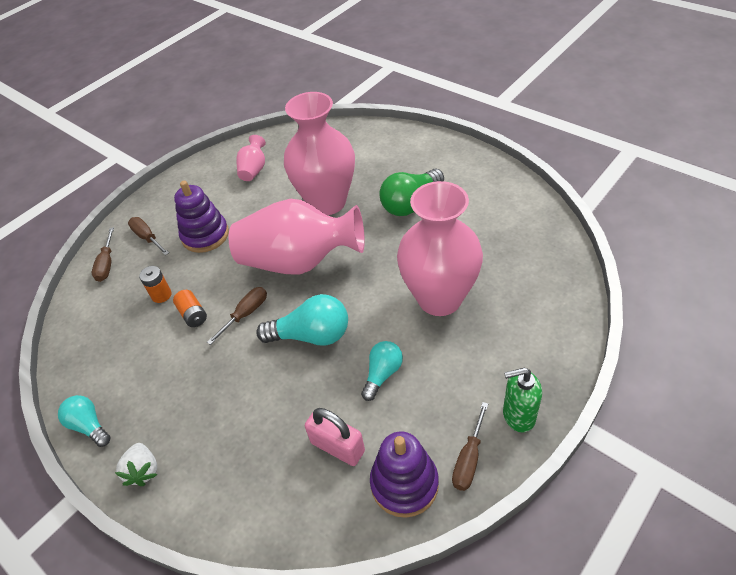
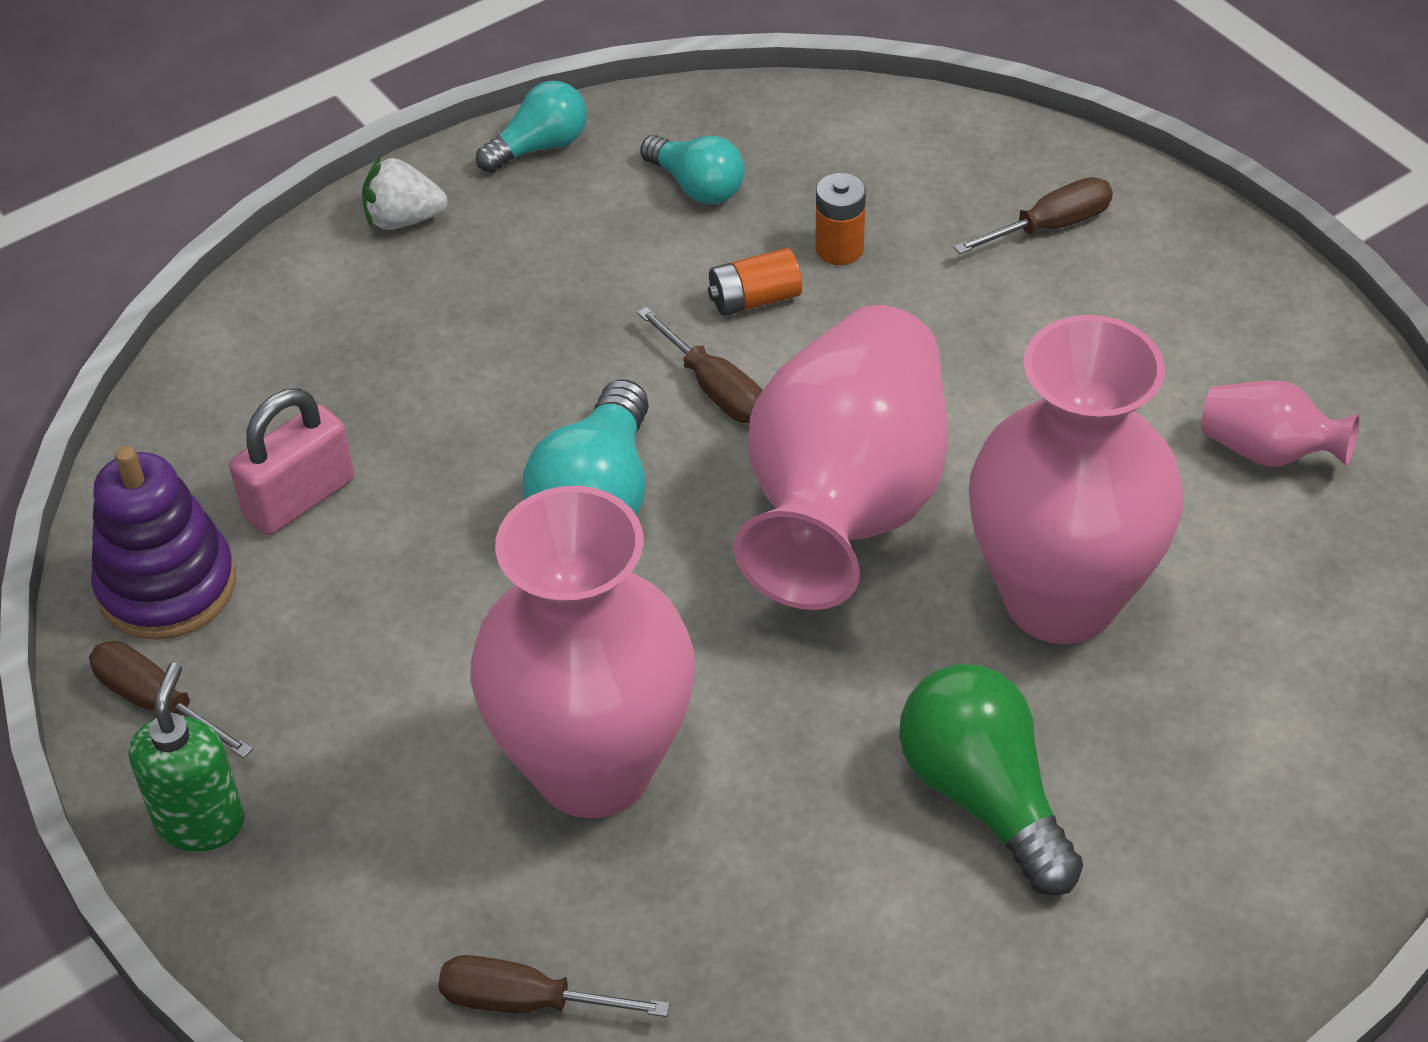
camera: 100 degrees right, 0 degrees up
(107, 264) = (983, 158): brown screwdriver -> brown screwdriver (527, 1002)
(205, 235) = (1017, 332): purple stacking toy -> none
(382, 374) = (429, 604): turquoise light bulb -> turquoise light bulb (696, 186)

